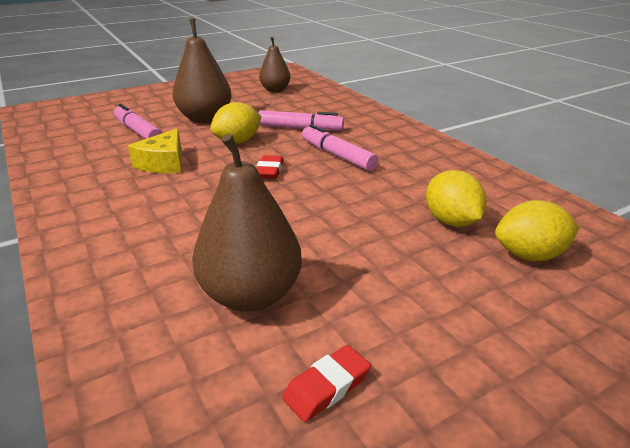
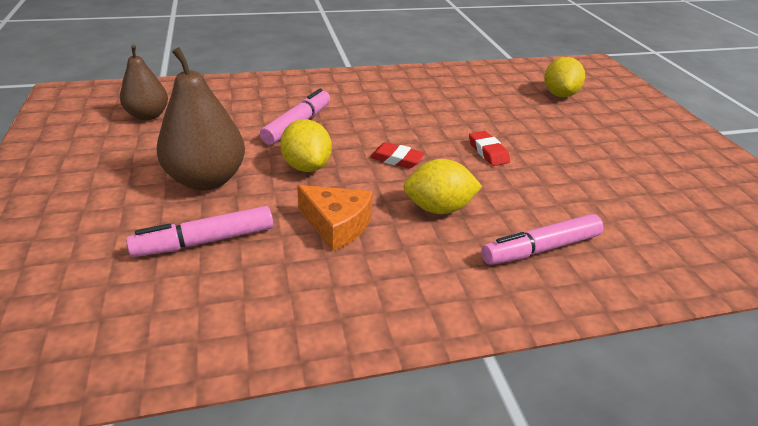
camera: 75 degrees left, 5 degrees up
(163, 163) = (337, 225): yellow cheese -> orange cheese
(251, 295) = (604, 200): brown pear -> none
(327, 387) = (689, 187): red eraser -> red eraser (488, 152)
(337, 155) = (381, 120): pink marker -> pink marker (540, 249)
(451, 221) = (514, 105): yellow lemon -> yellow lemon (438, 208)

